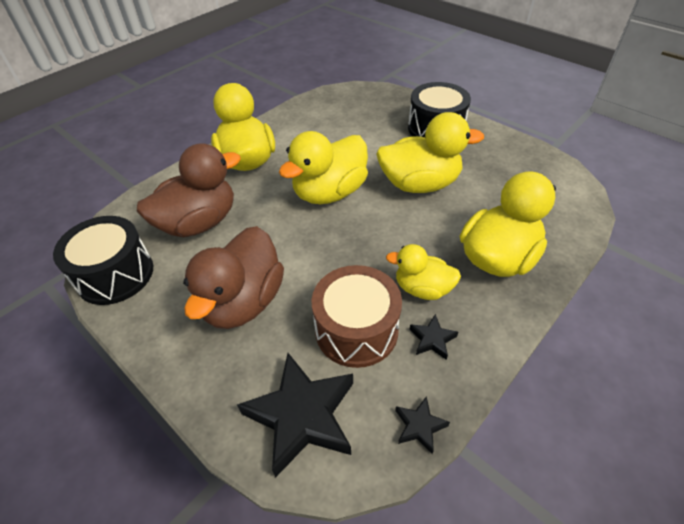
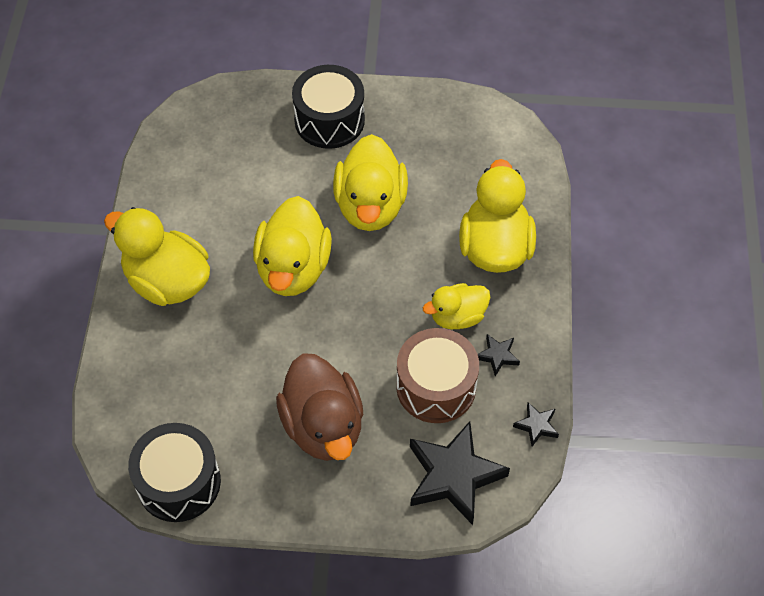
camera: 40 degrees left, 10 degrees up
(199, 223) = (198, 382): brown duck -> none
(419, 184) = (370, 206): yellow duck -> yellow duck turned 135 degrees clockwise

